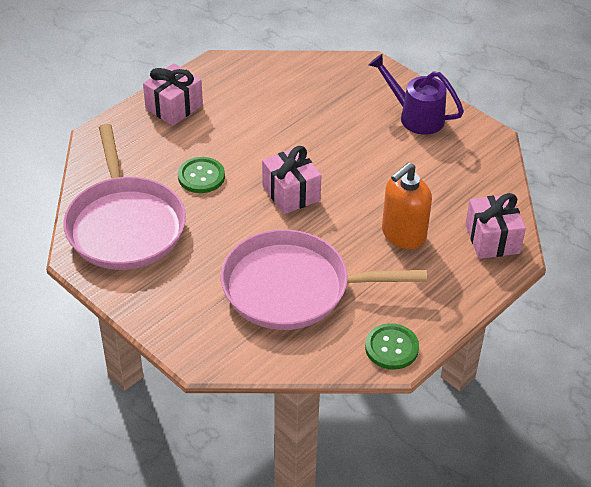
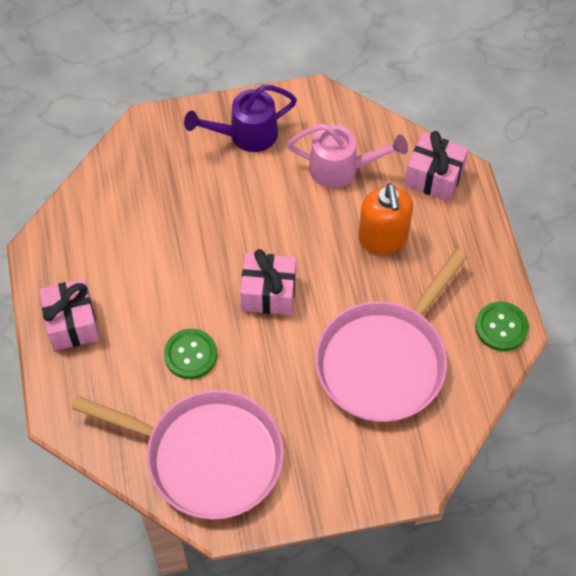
camera: 55 degrees left, 15 degrees up
(441, 181) = (341, 169): none -> pink watering can

